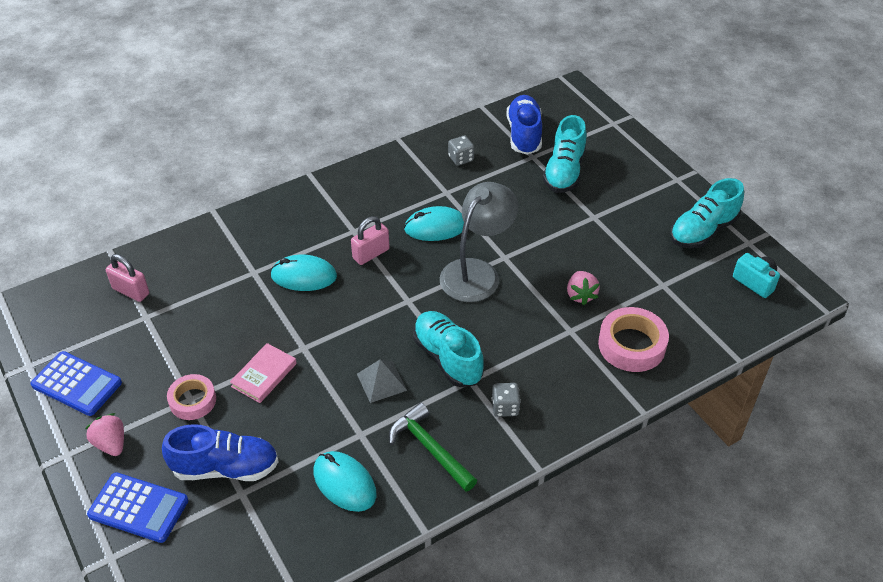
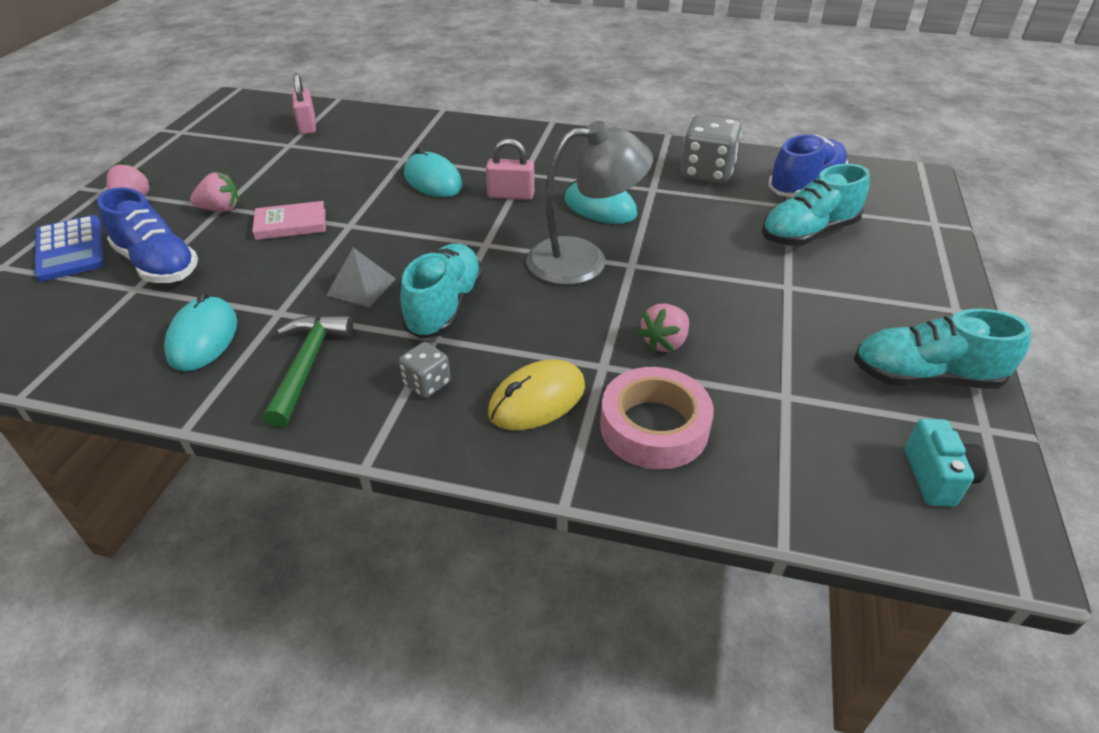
camera: 45 degrees right, 5 degrees down
(77, 384) = (182, 156): blue calculator -> none
(193, 400) = (221, 209): pink tape -> pink strawberry
(461, 158) = (707, 173): grey dice -> grey dice, size x1.87
(566, 373) = (537, 400): none -> yellow mouse

